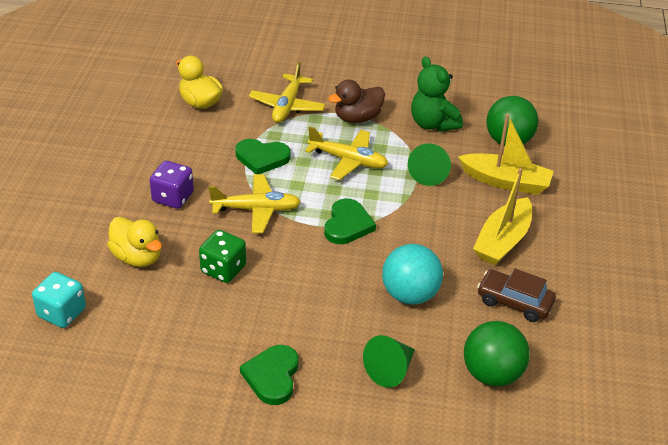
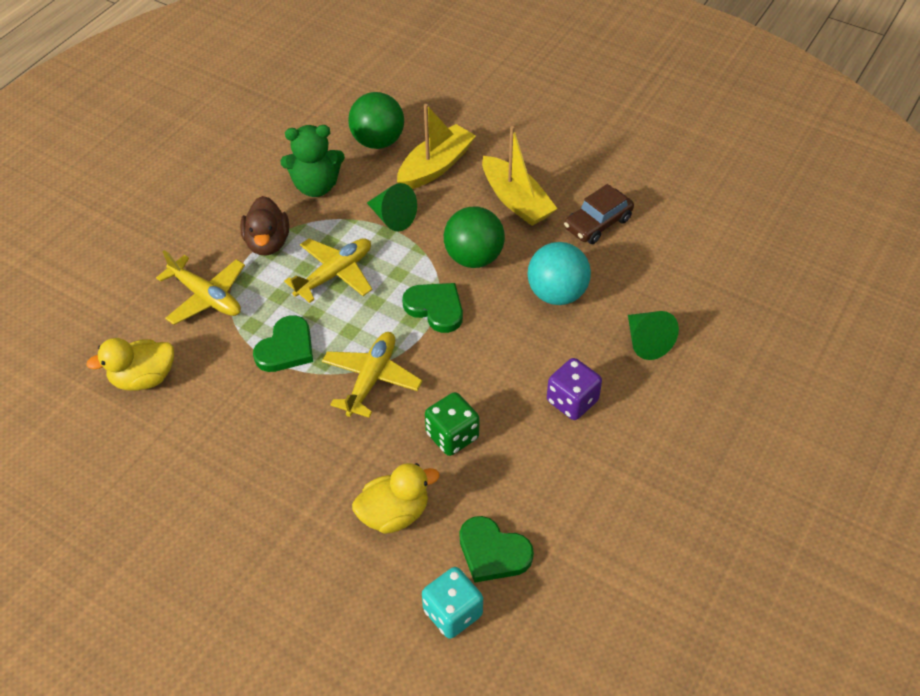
camera: 65 degrees left, 10 degrees up
(173, 197) = (308, 452): purple dice -> purple dice (572, 401)
(272, 376) = (621, 437): green heart -> green heart (493, 552)
(492, 374) = (677, 272): green ball -> green ball (474, 258)

